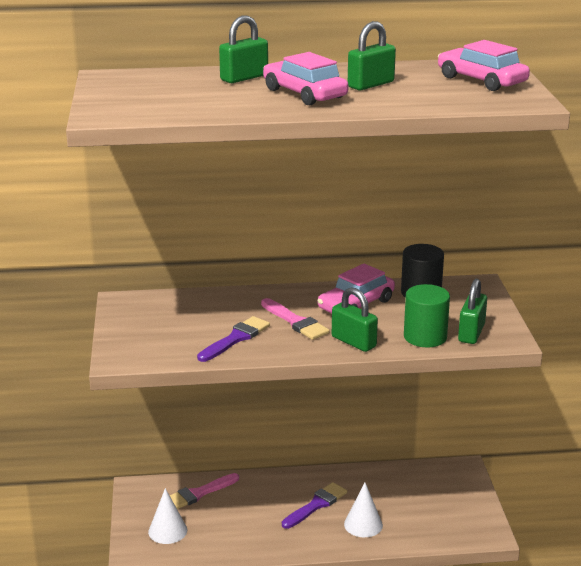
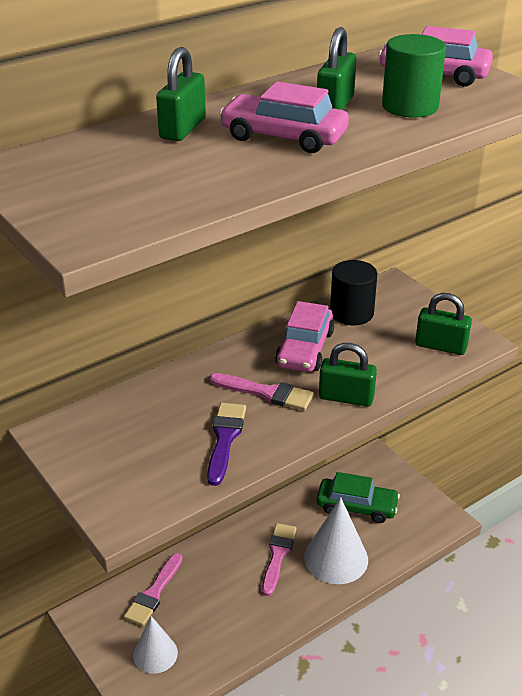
camera: 30 degrees left, 10 degrees up
(316, 505) = (278, 555): purple brush -> pink brush
(363, 524) = (336, 558): white cone -> white cone, size x1.58
(414, 496) = (356, 506): none -> green car
(425, 337) = (405, 366): green cylinder -> green cylinder (410, 106)
(471, 333) = (440, 346): green padlock -> green padlock turned 60 degrees counterclockwise

